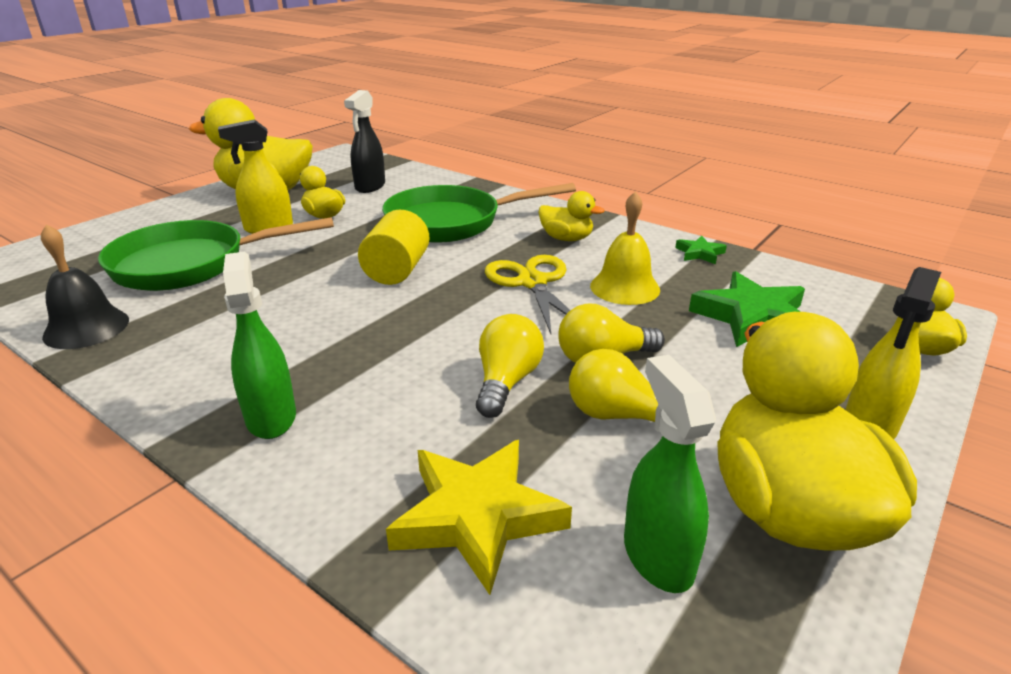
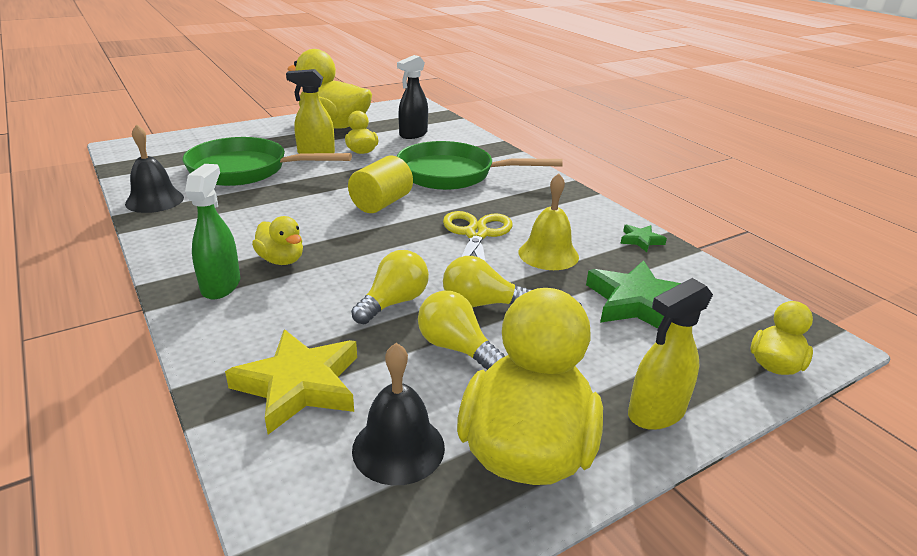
camera: 20 degrees right, 0 degrees up
(566, 238) = (534, 205): yellow duck -> yellow duck (281, 260)
(657, 555) = (398, 448): green spray bottle -> black bell

